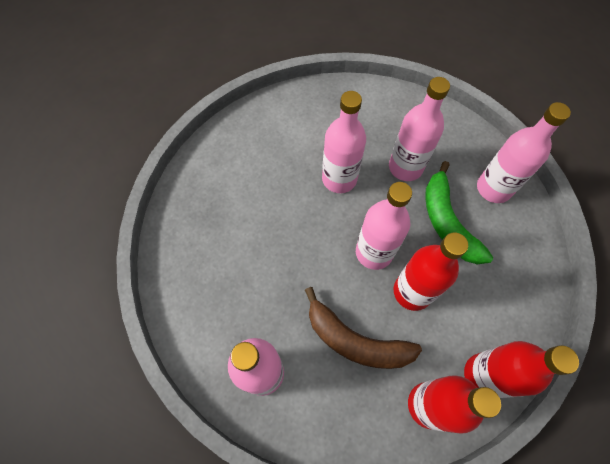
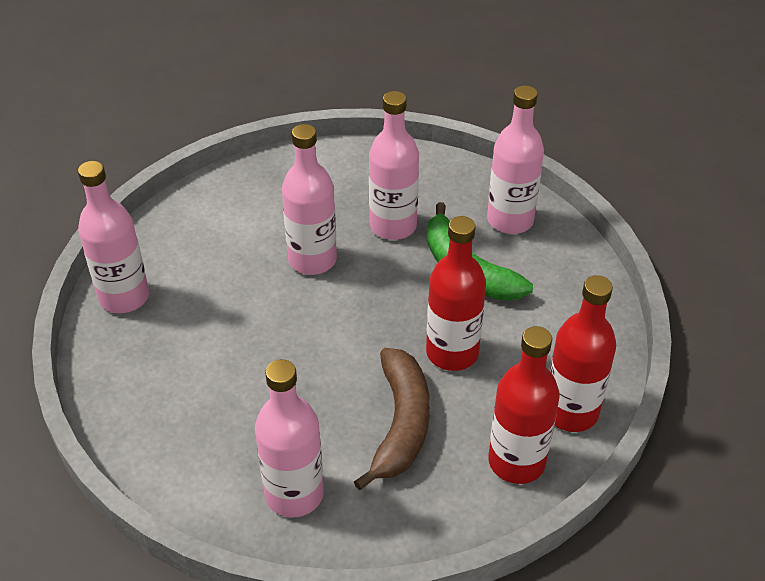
camera: 20 degrees left, 20 degrees down
(355, 340) = (400, 424): brown banana -> brown banana turned 90 degrees counterclockwise
(374, 252) = (388, 325): pink bottle -> pink bottle (124, 297)

